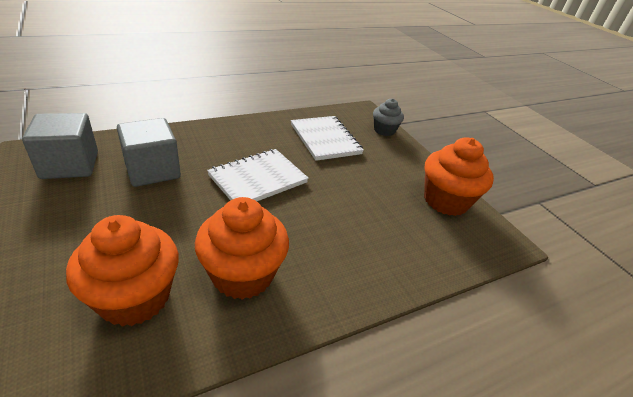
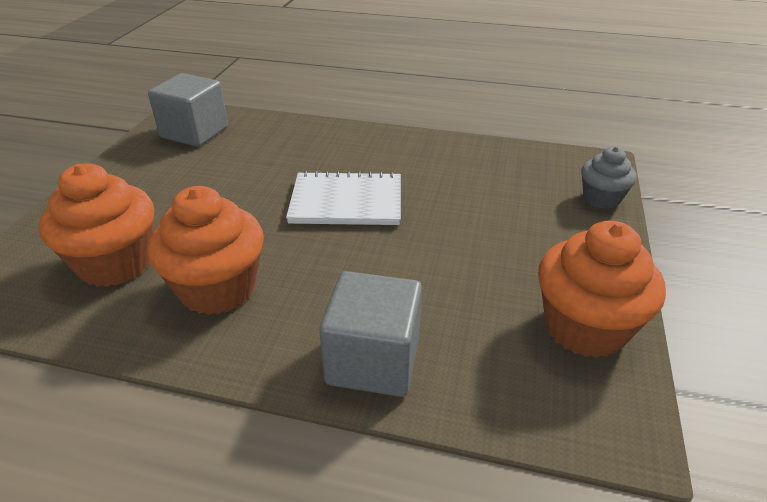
camera: 45 degrees right, 0 degrees up
(152, 170) = (254, 158): grey cube -> grey cube (373, 360)
(325, 139) = (488, 183): white notebook -> none

